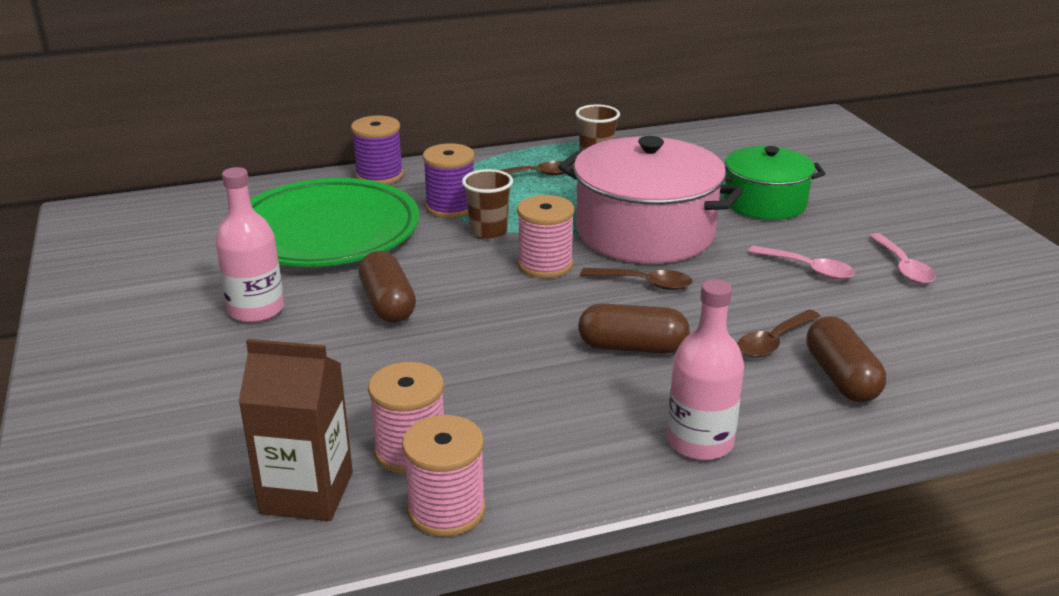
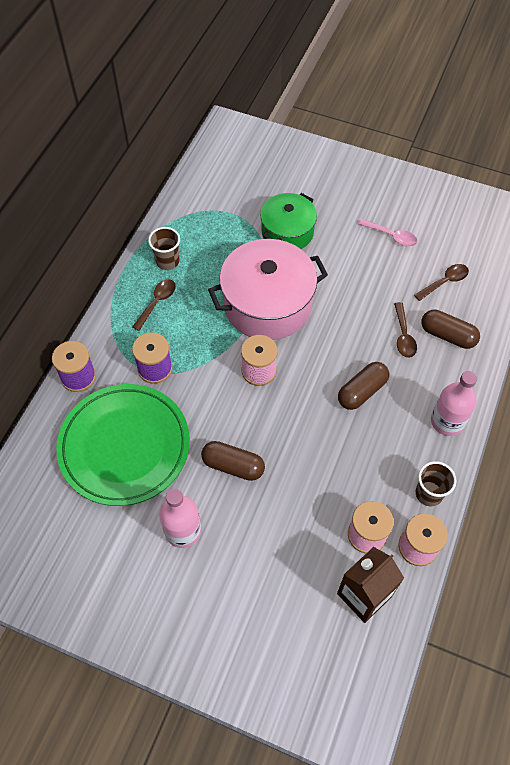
camera: 50 degrees left, 30 degrees up
(488, 231) = (200, 370): brown cup -> brown cup (429, 494)
(644, 283) = (314, 344): brown spoon -> brown spoon (444, 282)
(807, 269) = (360, 271): pink spoon -> none

